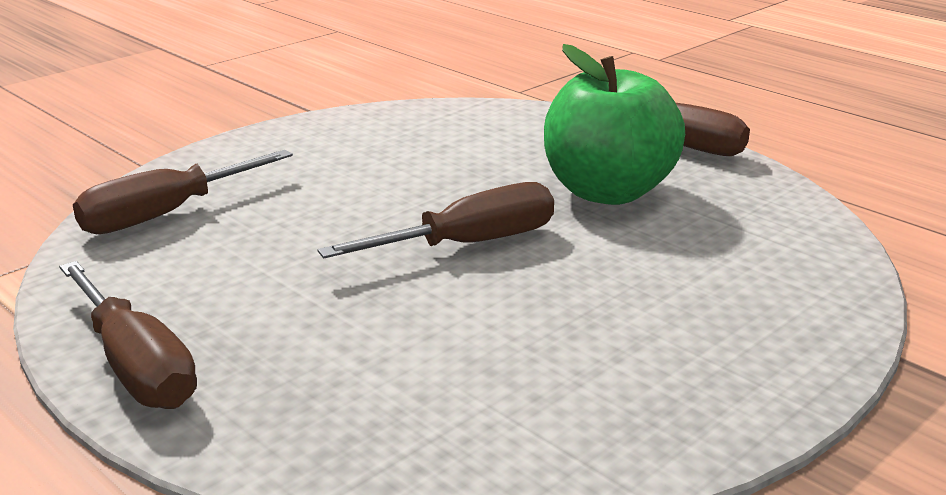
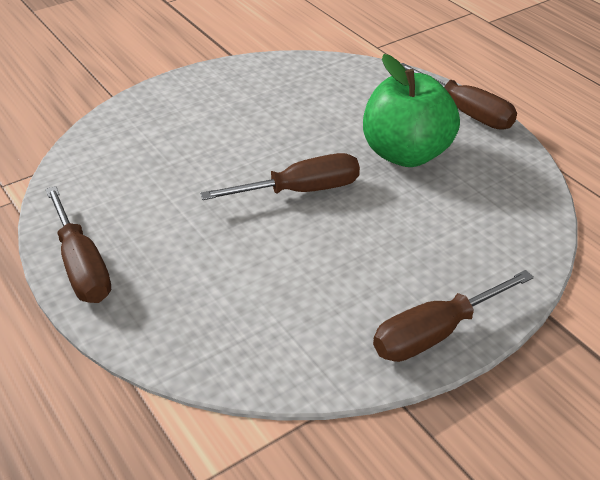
camera: 10 degrees right, 15 degrees up
(167, 214) = (119, 144): brown screwdriver -> brown screwdriver (436, 333)

